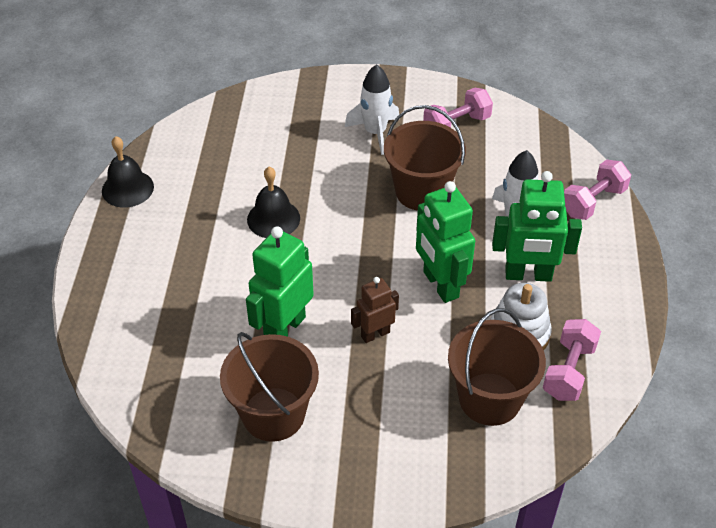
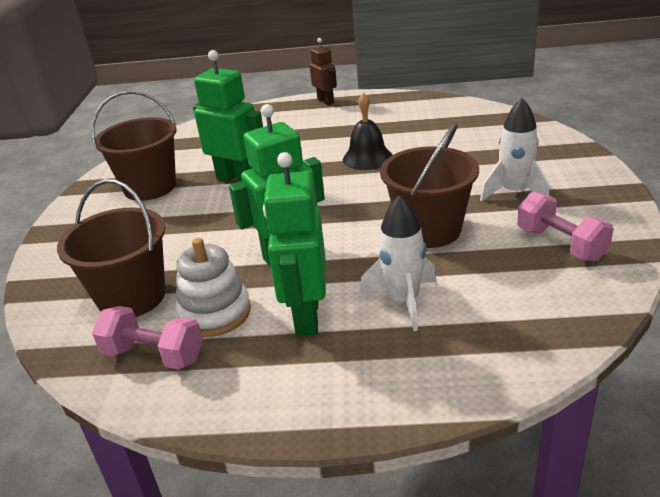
camera: 90 degrees right, 15 degrees down
(127, 188) = (388, 99): black bell -> none
(375, 334) = (226, 223): brown robot -> brown robot (325, 101)
(593, 202) = (456, 374): pink dumbbell -> none

